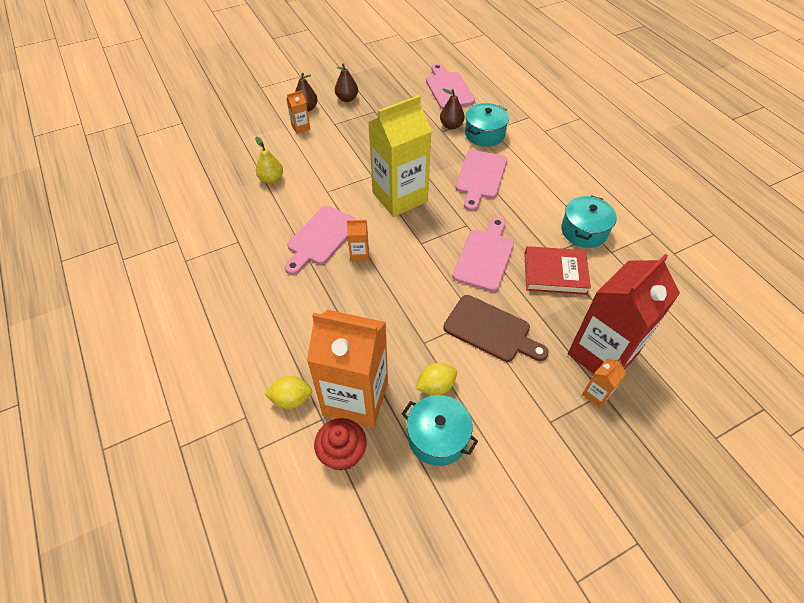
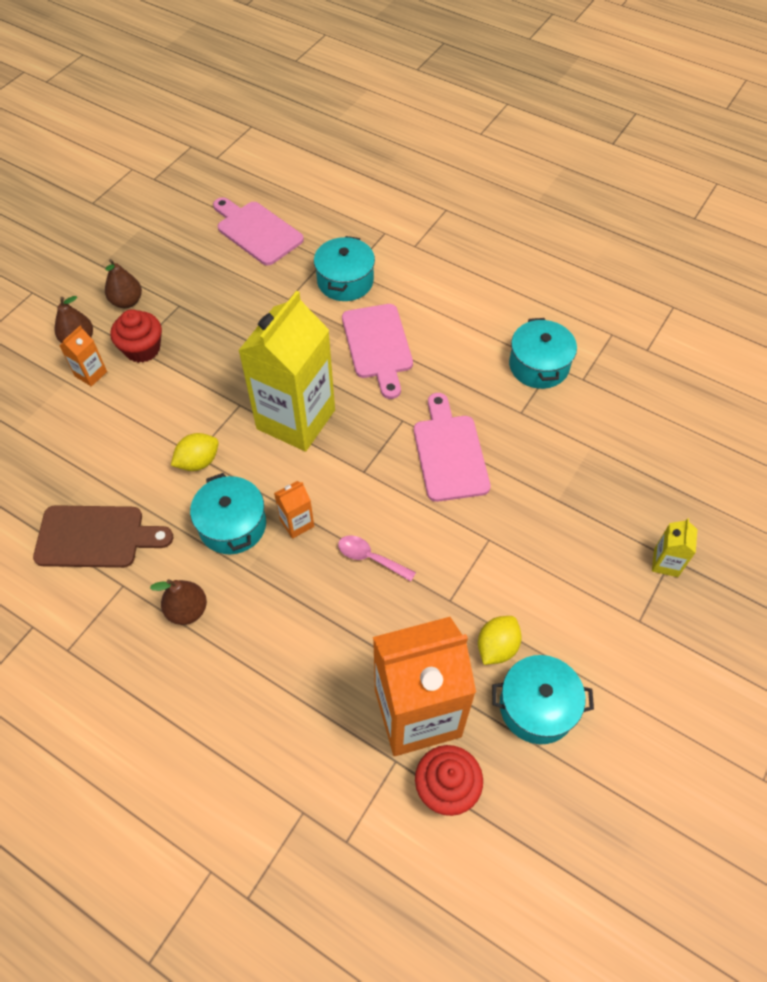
camera: 30 degrees left, 5 degrees up
(271, 179) = (104, 472): yellow pear -> none
(291, 399) = (343, 757): yellow lemon -> yellow lemon (198, 462)
(321, 238) = (232, 525): pink cutting board -> turquoise pot
(338, 125) = (142, 349): none -> red cupcake
(390, 293) = (370, 558): none -> pink spoon
(451, 126) = (295, 286): brown pear -> brown pear (187, 610)
(490, 330) = (513, 544): brown cutting board -> brown cutting board (96, 537)
(555, 273) = (539, 436): red book -> none
(596, 394) = (666, 563): orange carton -> yellow carton
(602, 354) = (644, 512): red carton -> none

